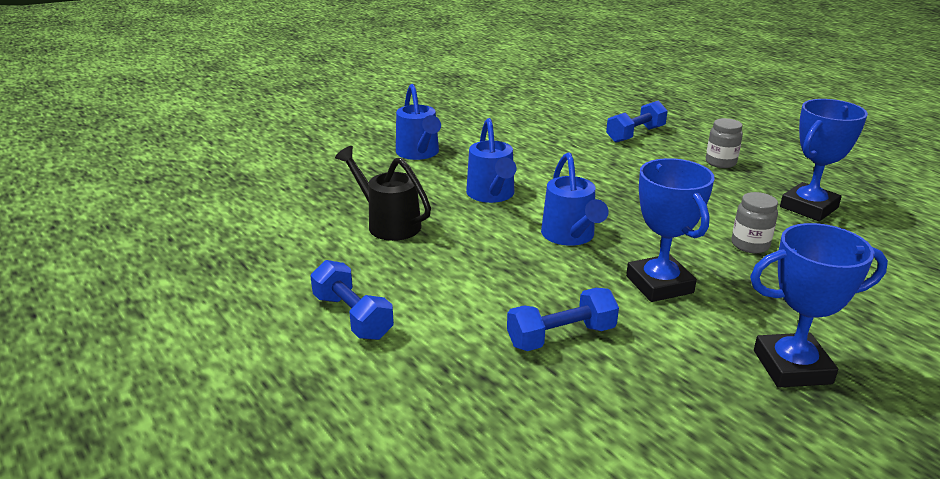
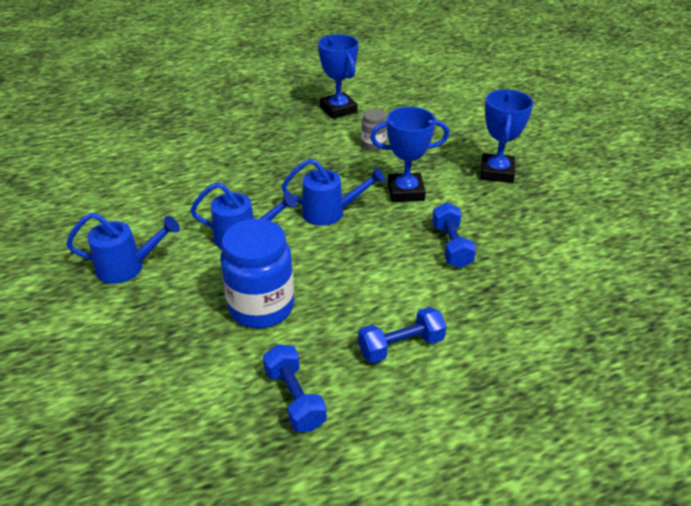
camera: 75 degrees left, 10 degrees up
(388, 224) = (261, 307): black watering can -> blue jar
(635, 134) = (183, 140): blue dumbbell -> blue dumbbell (294, 398)
(720, 162) = (257, 119): grey jar -> none

